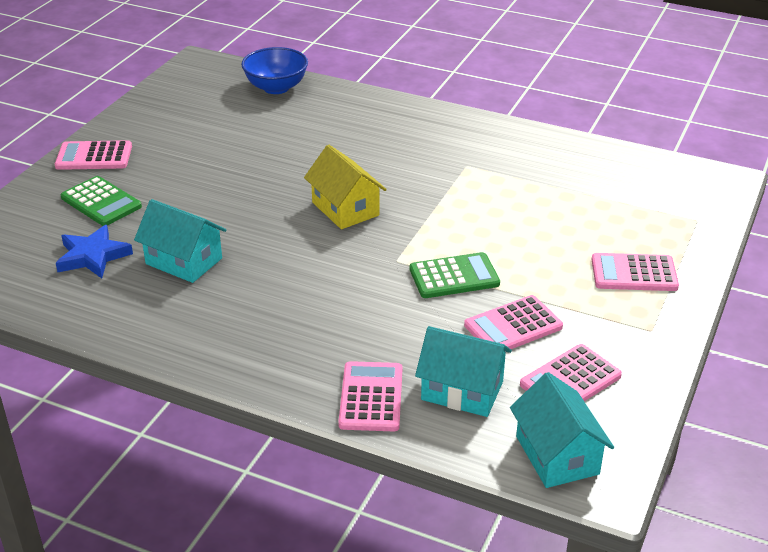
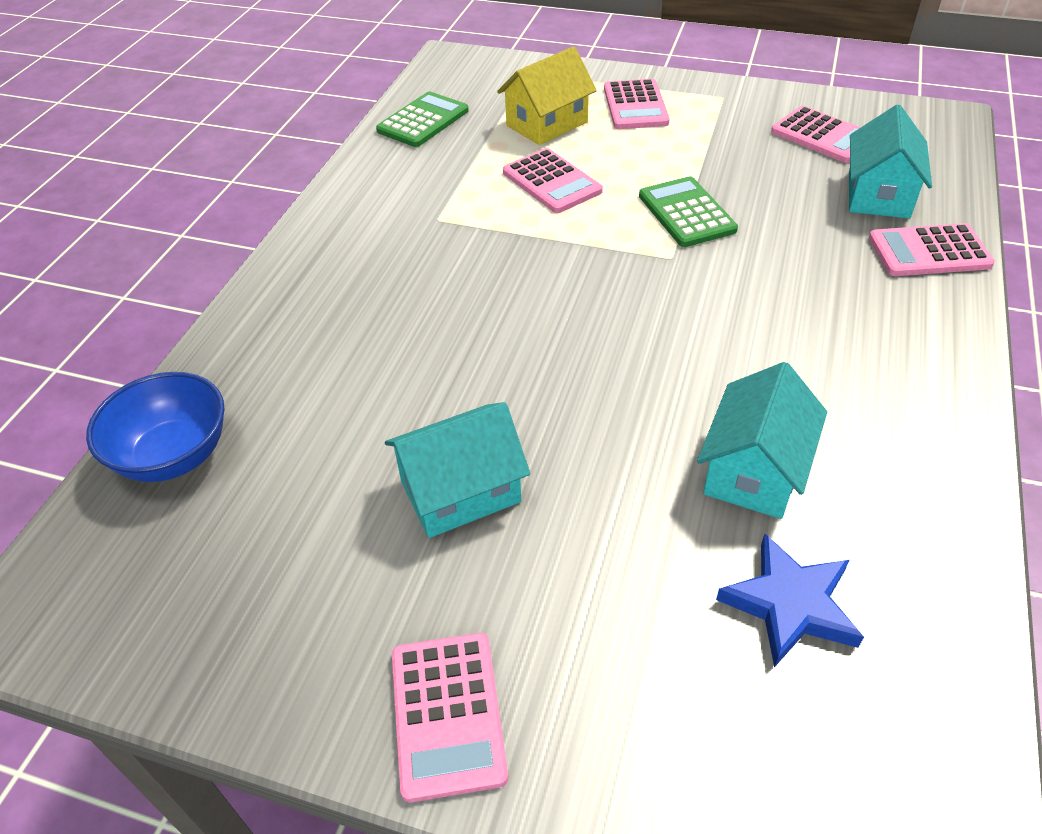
camera: 95 degrees left, 10 degrees up
(101, 202) = (618, 644): green calculator -> green calculator (423, 121)
(345, 209) = (565, 316): yellow house -> yellow house (547, 124)
(513, 326) = (757, 170): pink calculator -> pink calculator (552, 182)
(557, 455) = (929, 140): turquoise house -> turquoise house (460, 492)

